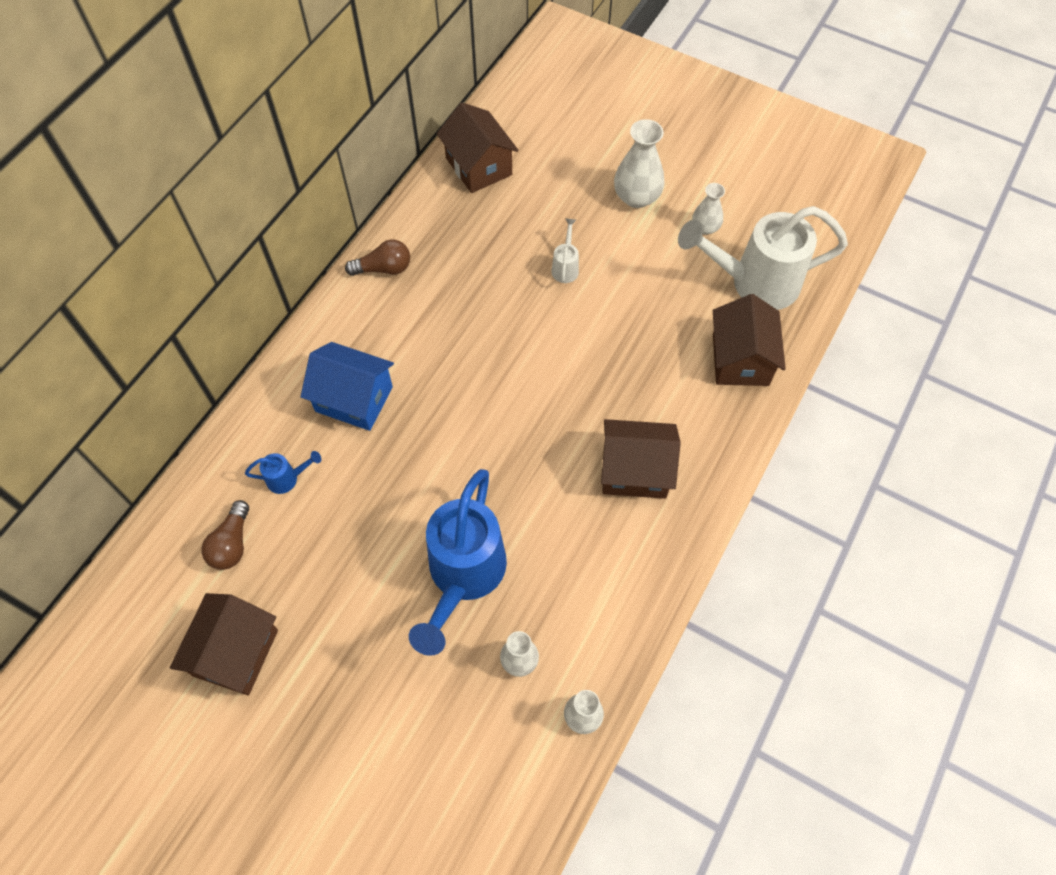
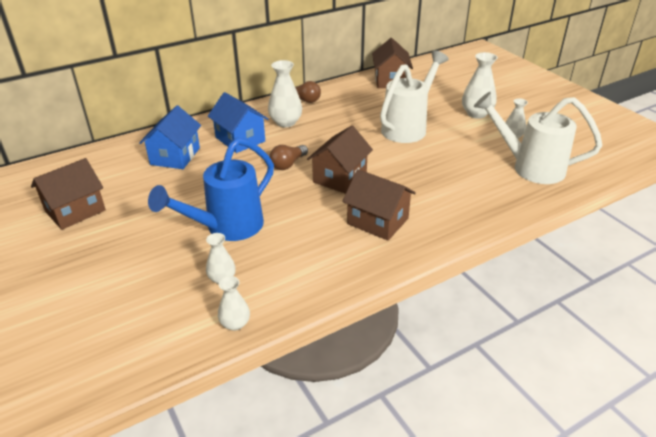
camera: 30 degrees right, 25 degrees down
(232, 544) = (121, 170): brown light bulb -> brown light bulb (288, 164)
(288, 478) = (175, 156): blue watering can -> blue house
(392, 332) = (285, 122): none -> white vase
(565, 267) = (408, 127): white watering can -> white watering can, size x2.42
(740, 359) = (493, 196): brown house -> brown house (340, 177)

